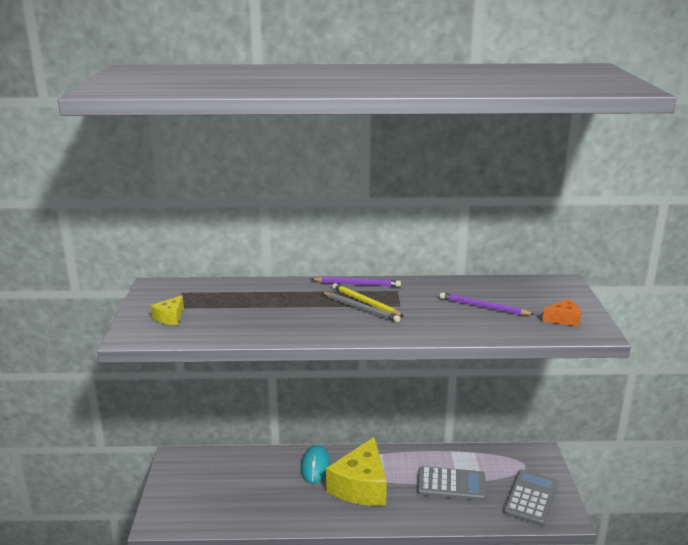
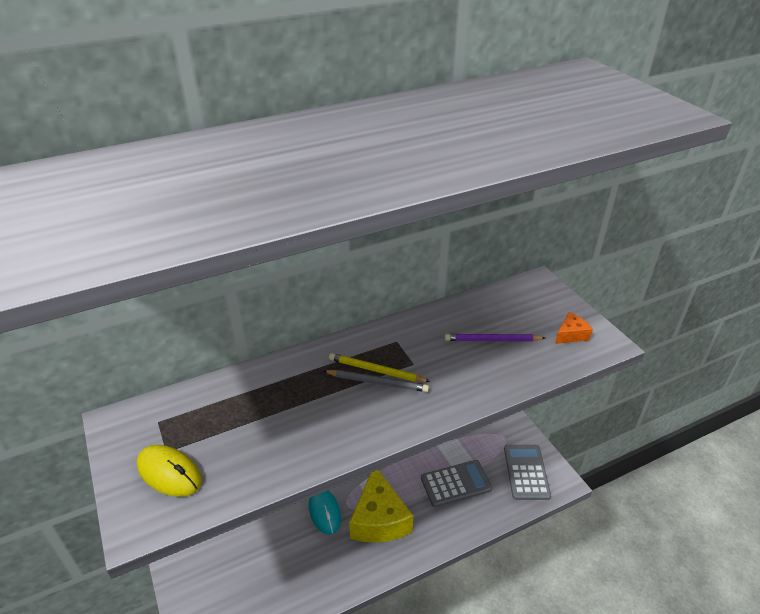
camera: 25 degrees left, 15 degrees up
(170, 317) = (169, 473): yellow cheese -> yellow mouse
(357, 284) = (350, 344): purple pencil -> none

